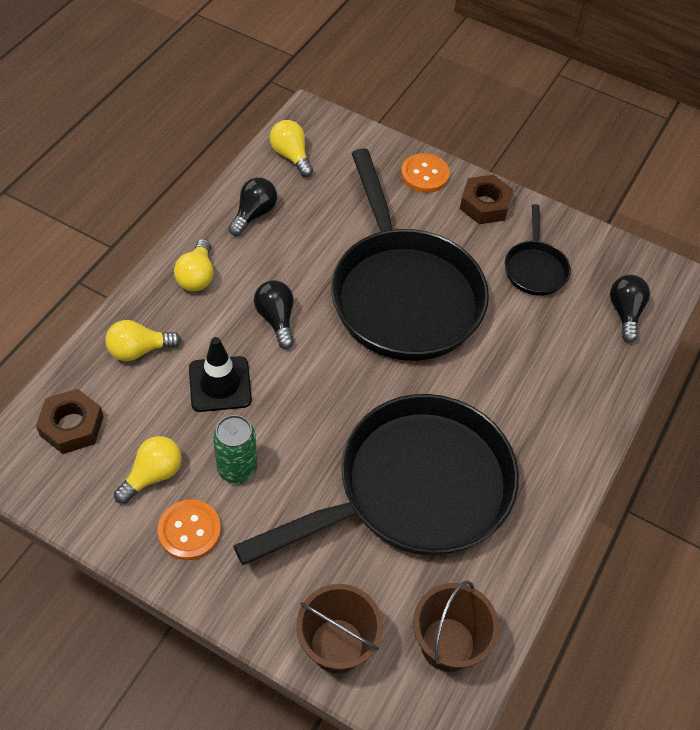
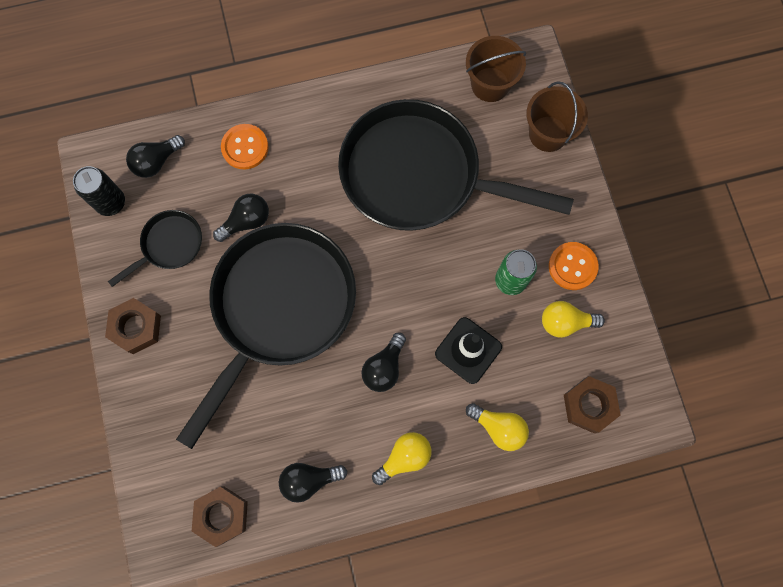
camera: 130 degrees left, 20 degrees up
(291, 156) = (222, 515): yellow light bulb -> brown nut
(424, 174) = (144, 397): orange button -> orange button (245, 147)
(504, 330) = (246, 221): none -> black light bulb
(612, 260) = (111, 203): none -> black can

